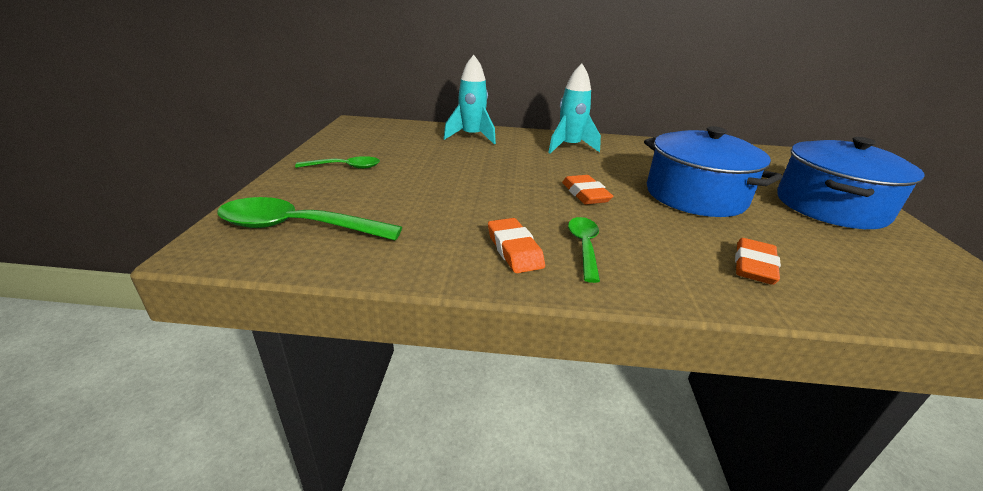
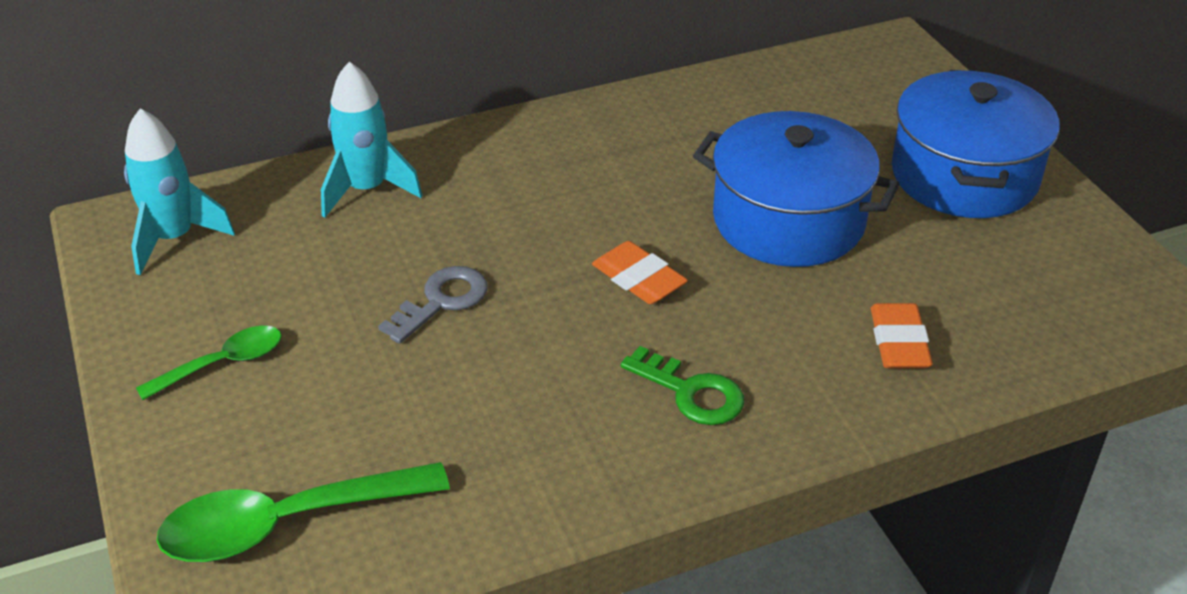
camera: 25 degrees left, 10 degrees up
(470, 175) = (442, 301): none -> grey key
(514, 250) = (609, 437): orange eraser -> none
(569, 147) = (550, 158): turquoise rocket -> turquoise rocket (174, 238)
(584, 246) = (691, 393): green spoon -> green key

